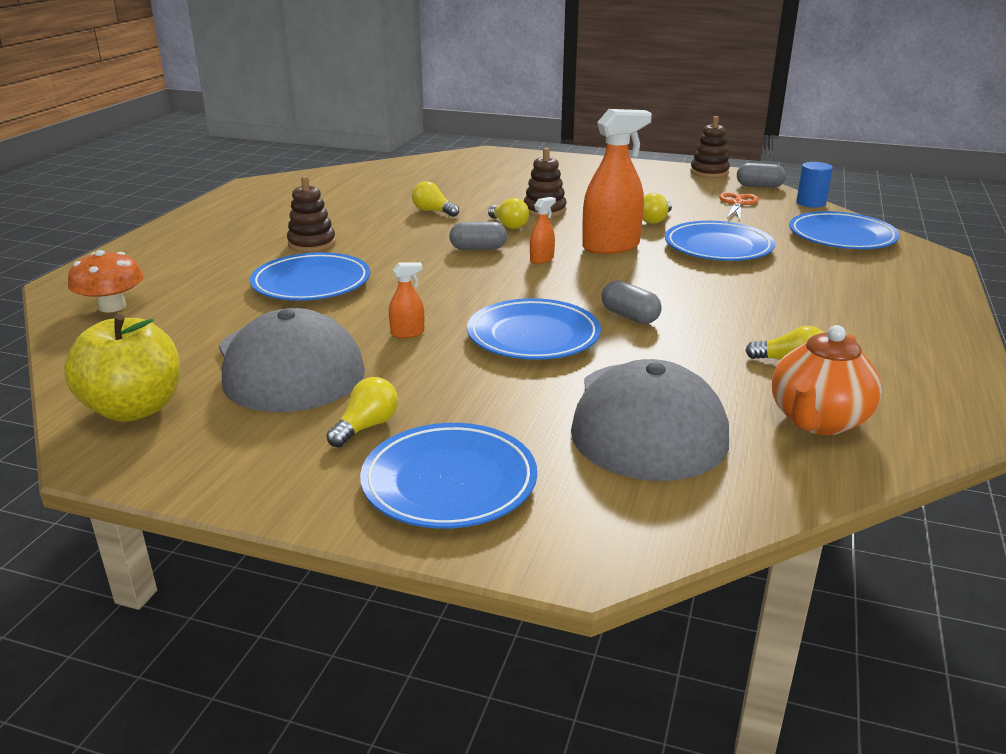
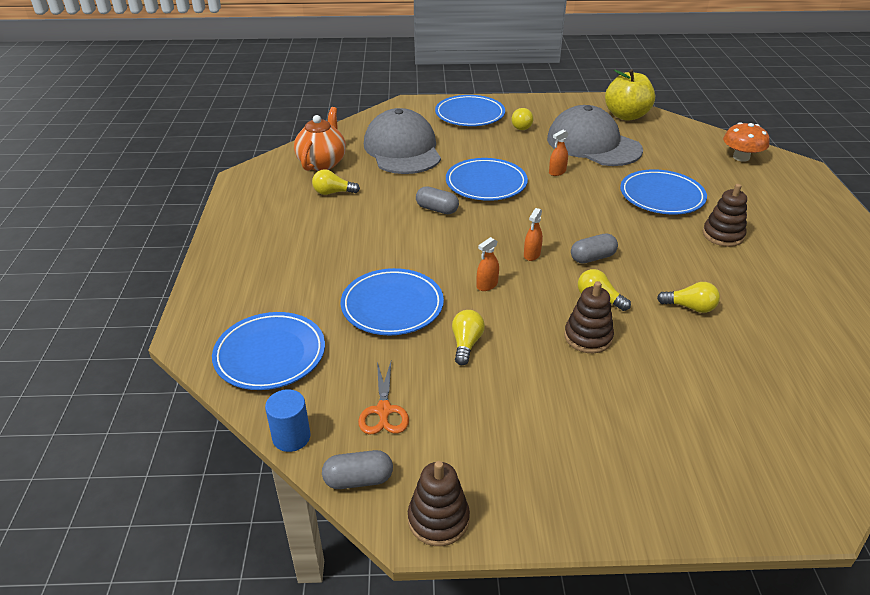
camera: 160 degrees right, 10 degrees up
(611, 246) = (487, 285): orange spray bottle -> orange spray bottle, size x0.45

